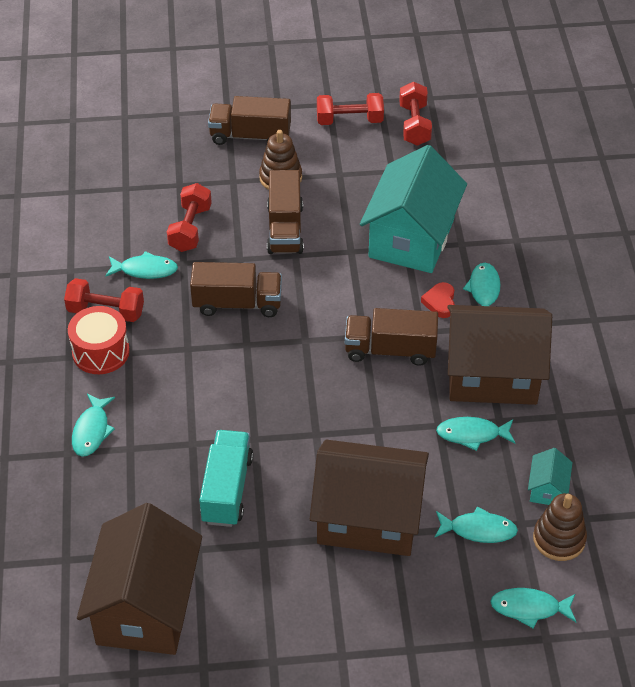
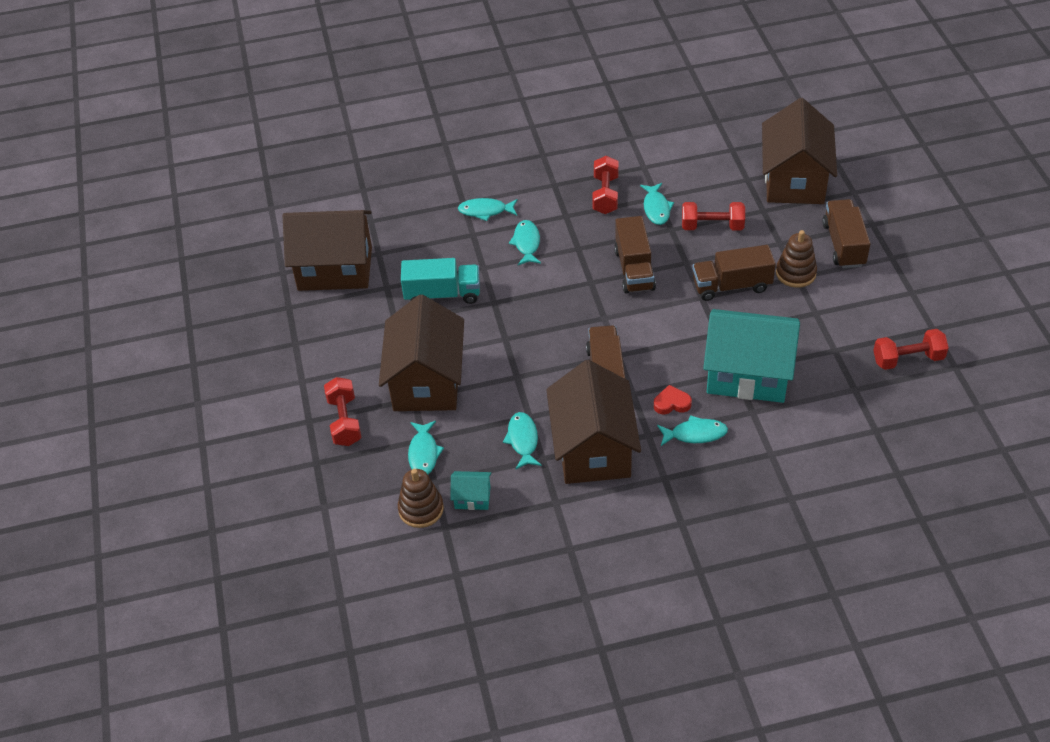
camera: 85 degrees right, 0 degrees up
(101, 352) = (563, 200): red drum -> none
(141, 152) = (794, 180): none -> brown house
(349, 120) = (894, 310): red dumbbell -> red dumbbell (344, 421)
(529, 608) = (351, 493): turquoise fish -> turquoise fish (526, 243)

